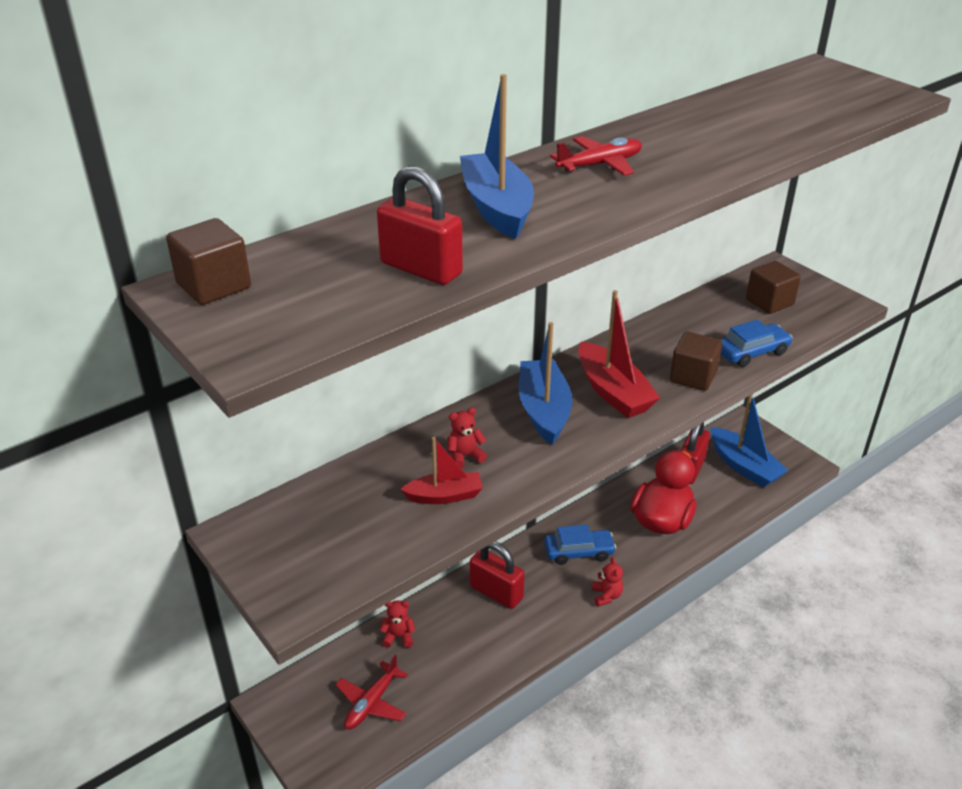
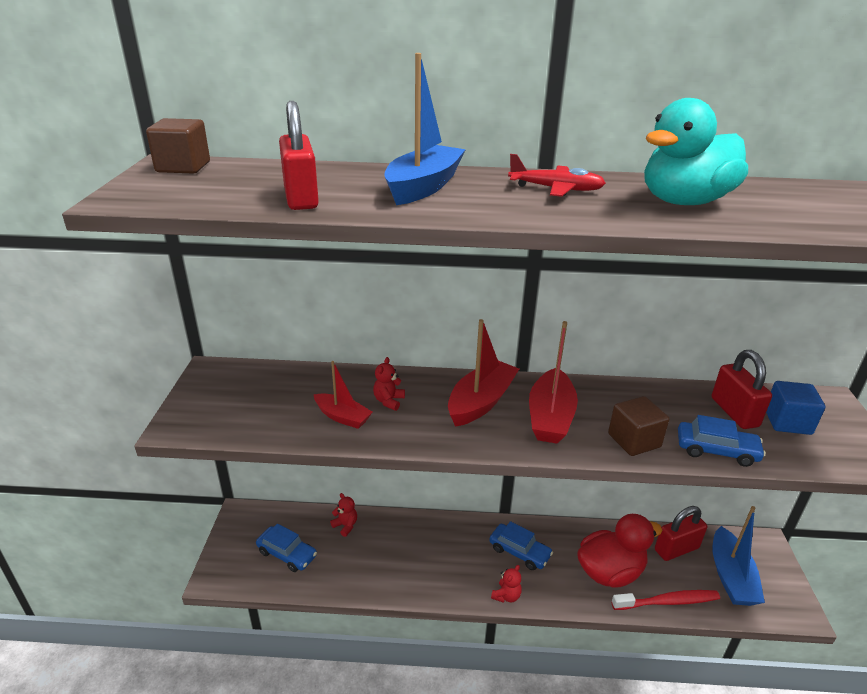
camera: 40 degrees right, 5 degrees down
(371, 703) = (287, 554): red plane -> blue car
(465, 456) = (389, 401): red teddy bear -> red teddy bear turned 90 degrees counterclockwise
(496, 592) = (433, 540): red padlock -> red padlock (734, 412)
(543, 410) = (481, 402): blue boat -> red boat
(704, 140) = (684, 202): none -> turquoise duck
(722, 516) = (667, 601): none -> red toothbrush
(769, 302) = (787, 422): brown cube -> blue cube

